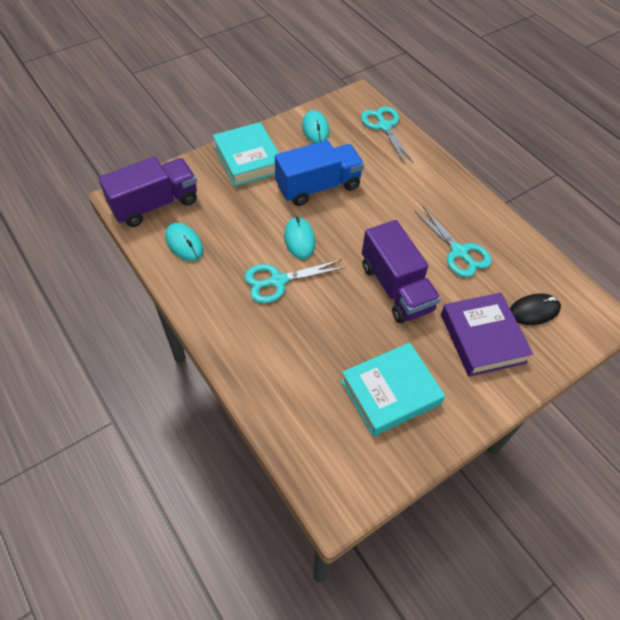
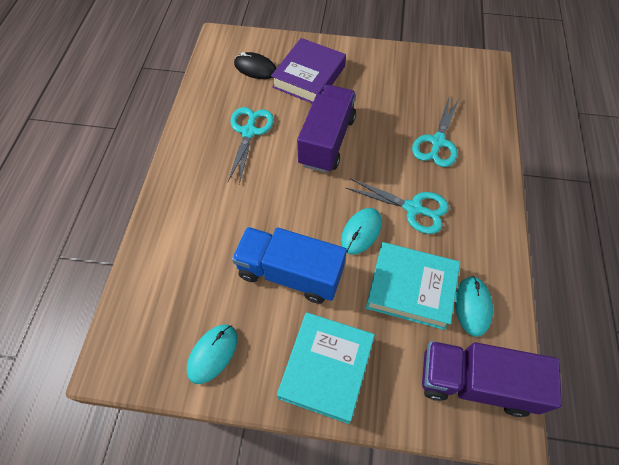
camera: 135 degrees left, 5 degrees up
(384, 126) = (143, 296): turquoise scissors -> turquoise scissors (437, 142)
(390, 392) = (403, 89): turquoise book -> turquoise book (411, 288)

